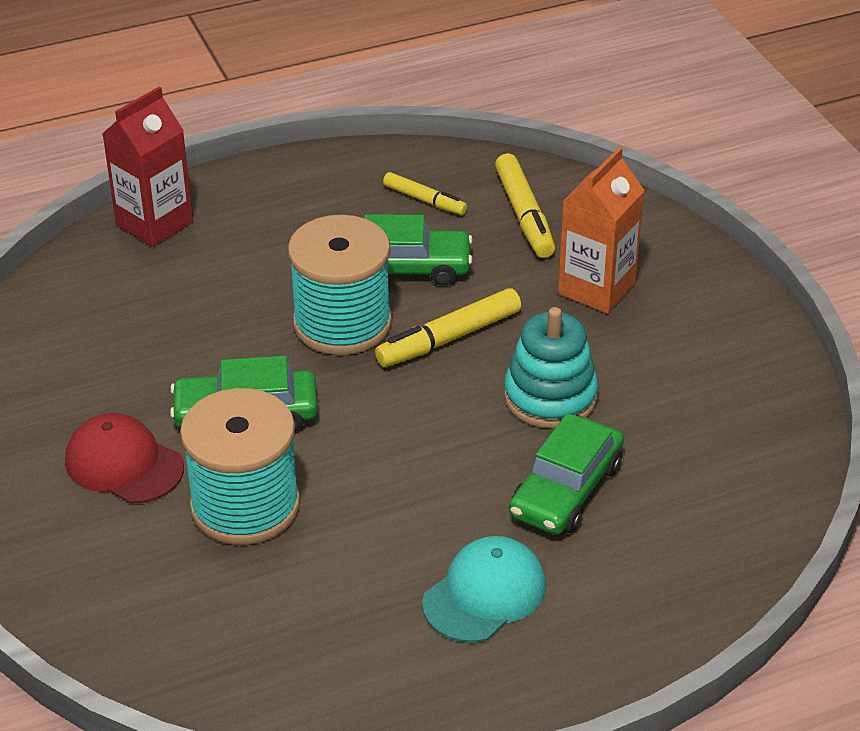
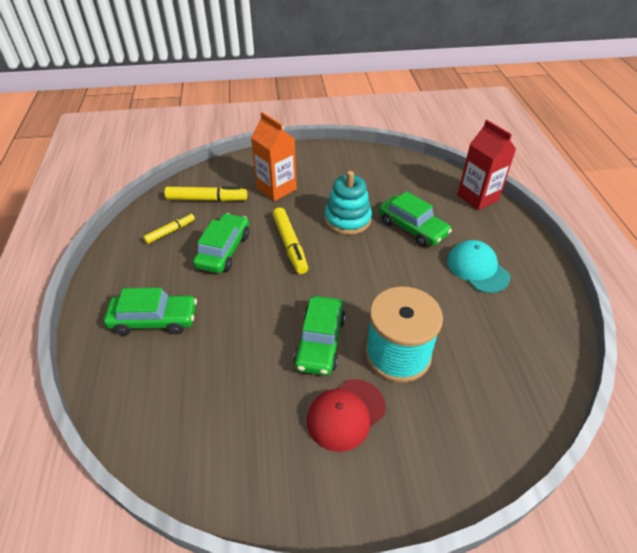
camera: 75 degrees left, 5 degrees up
(154, 223) = (106, 362): red carton -> red carton (477, 197)
(237, 241) = (154, 320): none -> green car
(342, 323) = (258, 284): turquoise spool -> none

